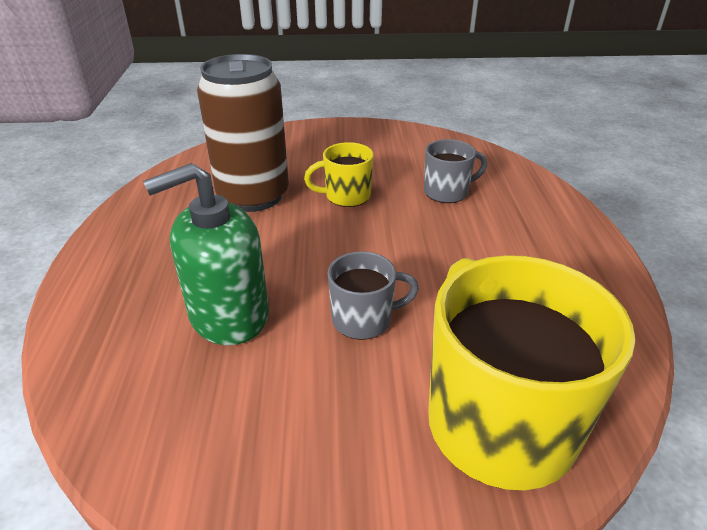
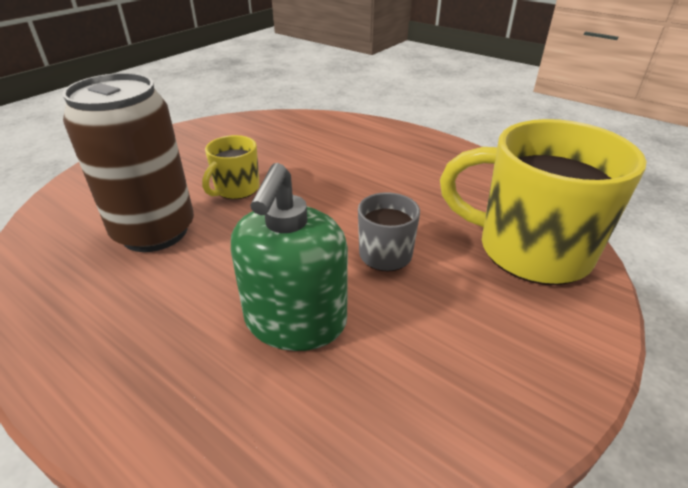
camera: 50 degrees left, 0 degrees up
(447, 192) = (301, 151): grey mug -> none

